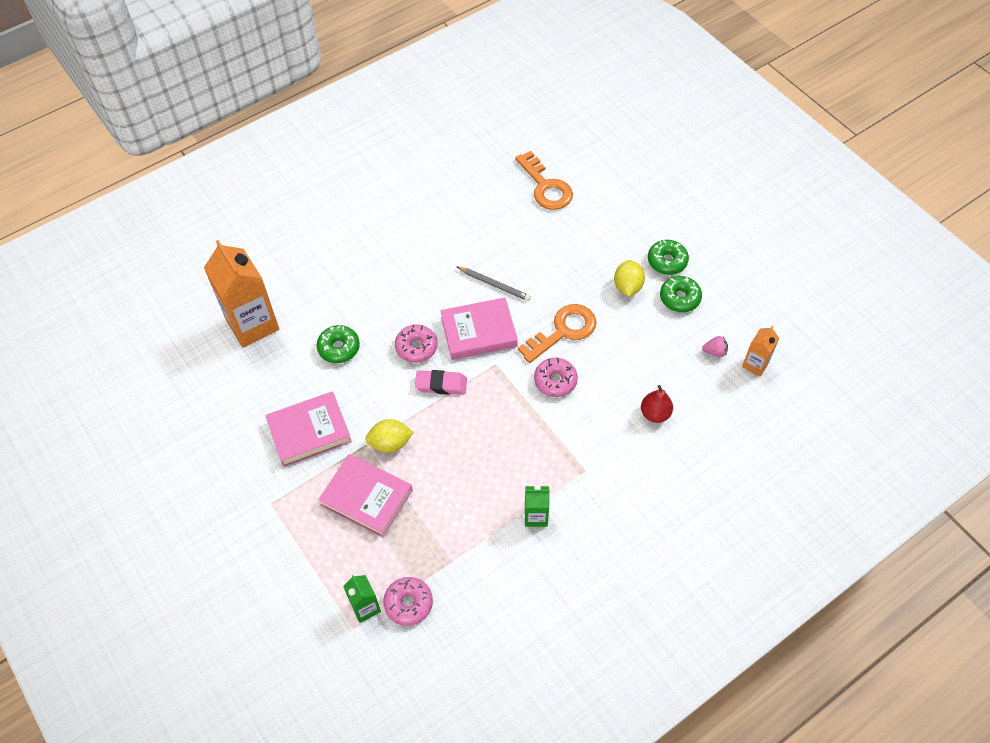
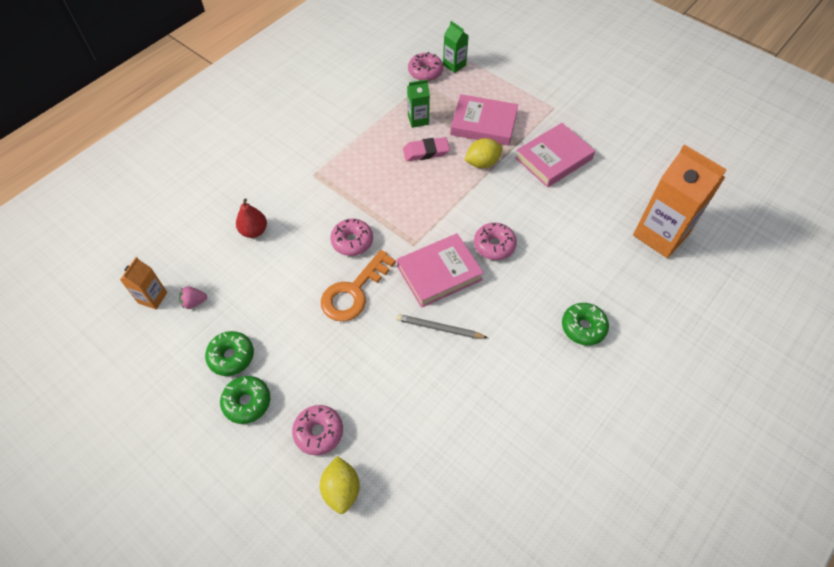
camera: 165 degrees right, 0 degrees up
(339, 348) = (566, 230): green donut -> green donut (583, 327)
(441, 384) = (457, 217): pink eraser -> pink eraser (426, 152)
(536, 516) = (347, 136): green carton -> green carton (418, 120)
(545, 187) = (414, 484): orange key -> none
(611, 230) = (318, 432): none -> pink donut
(627, 287) = (291, 358): yellow lemon -> yellow lemon (341, 489)

